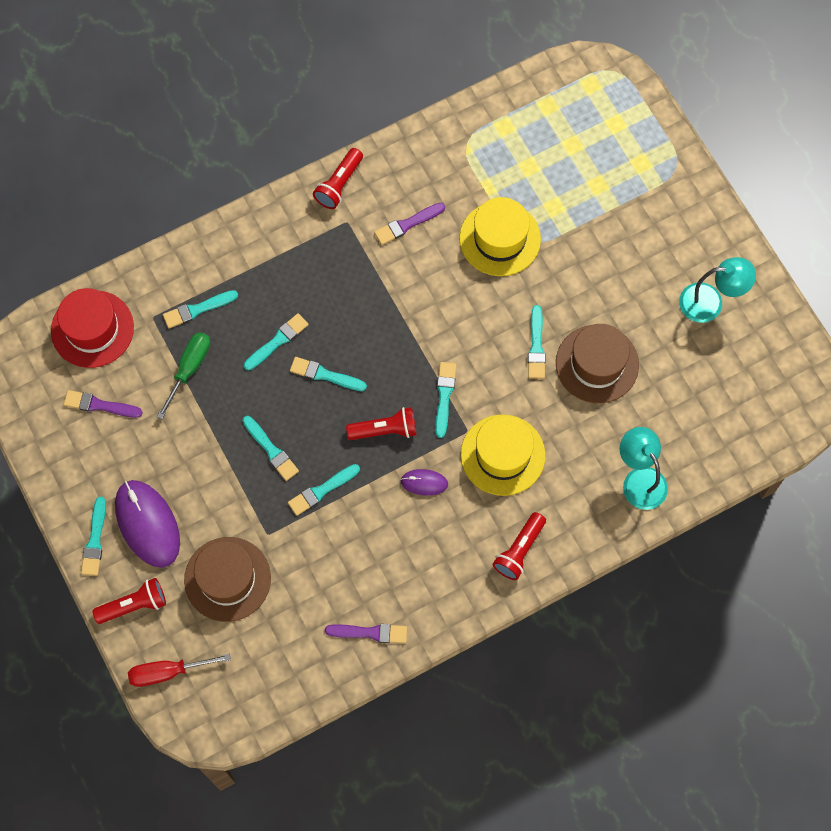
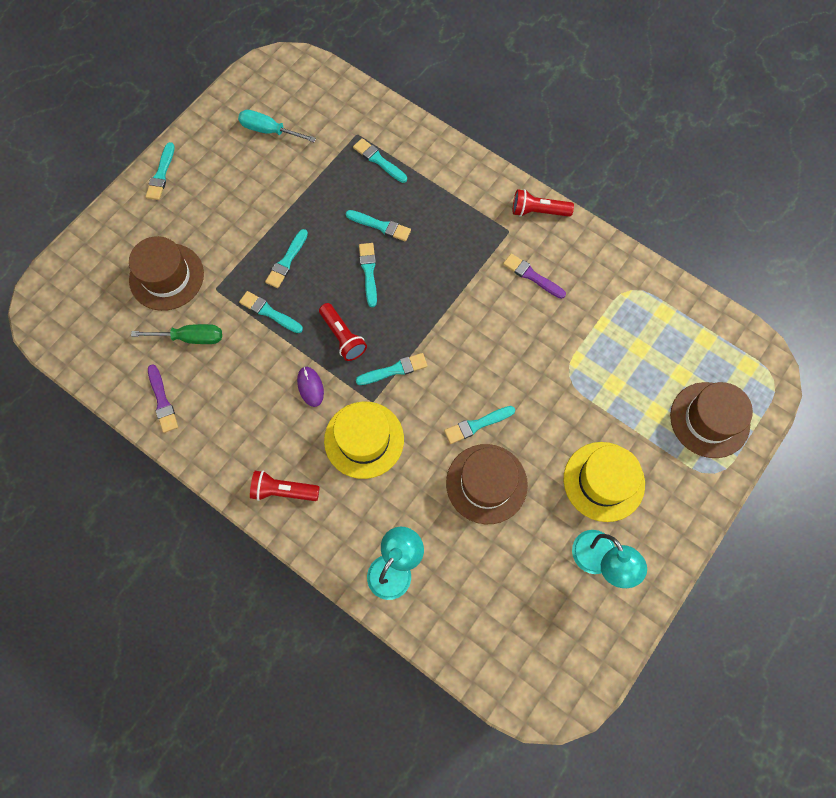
camera: 65 degrees right, 0 degrees up
(92, 329) = (328, 100): red hat -> none
(95, 540) = (161, 174): turquoise brush -> turquoise brush turned 60 degrees counterclockwise
(99, 405) = (269, 131): purple brush -> turquoise screwdriver
(134, 605) = (120, 222): red flashlight -> none
(147, 524) = (188, 203): purple mouse -> none
(168, 672) = (75, 268): red screwdriver -> none
(189, 369) = (327, 176): green screwdriver -> green screwdriver (190, 338)
(500, 239) = (559, 353): yellow hat -> yellow hat (603, 481)
(626, 144) = (709, 420): none -> brown hat

